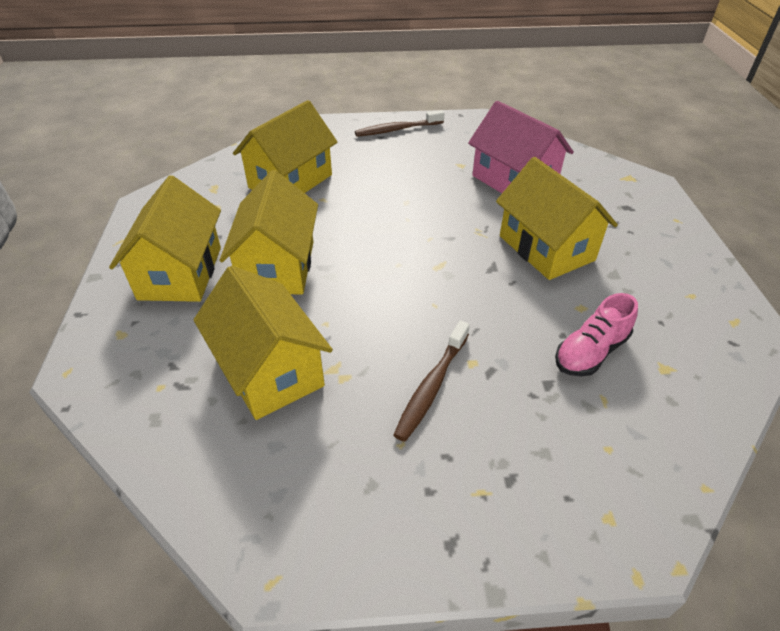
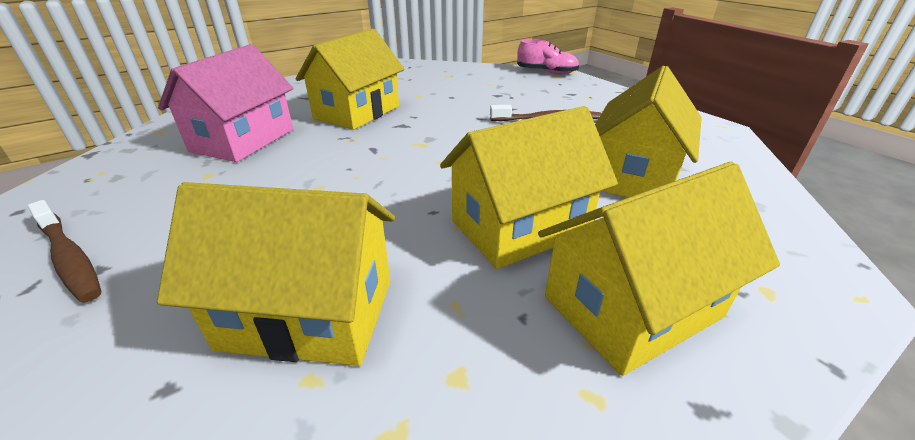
camera: 120 degrees left, 10 degrees down
(590, 352) = (457, 89): pink shoe -> pink shoe (546, 72)

